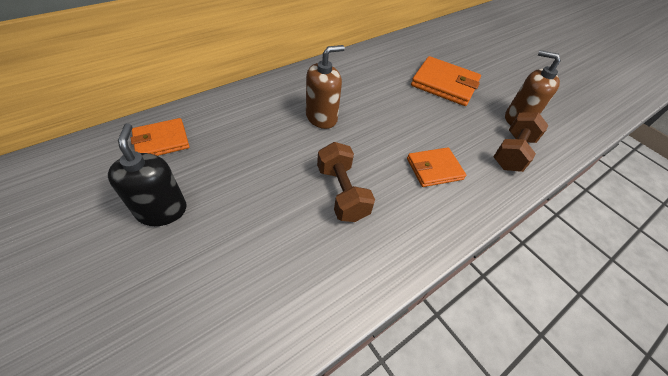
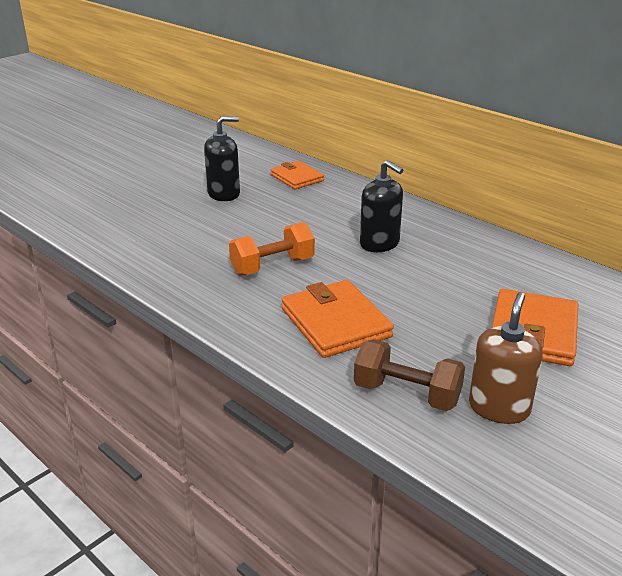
camera: 85 degrees right, 20 degrees down
(321, 117) = (379, 244): brown soap dispenser -> black soap dispenser
(342, 193) = (272, 266): brown dumbbell -> orange dumbbell
(434, 169) = (335, 323): orange wallet -> orange wallet, size x1.56

